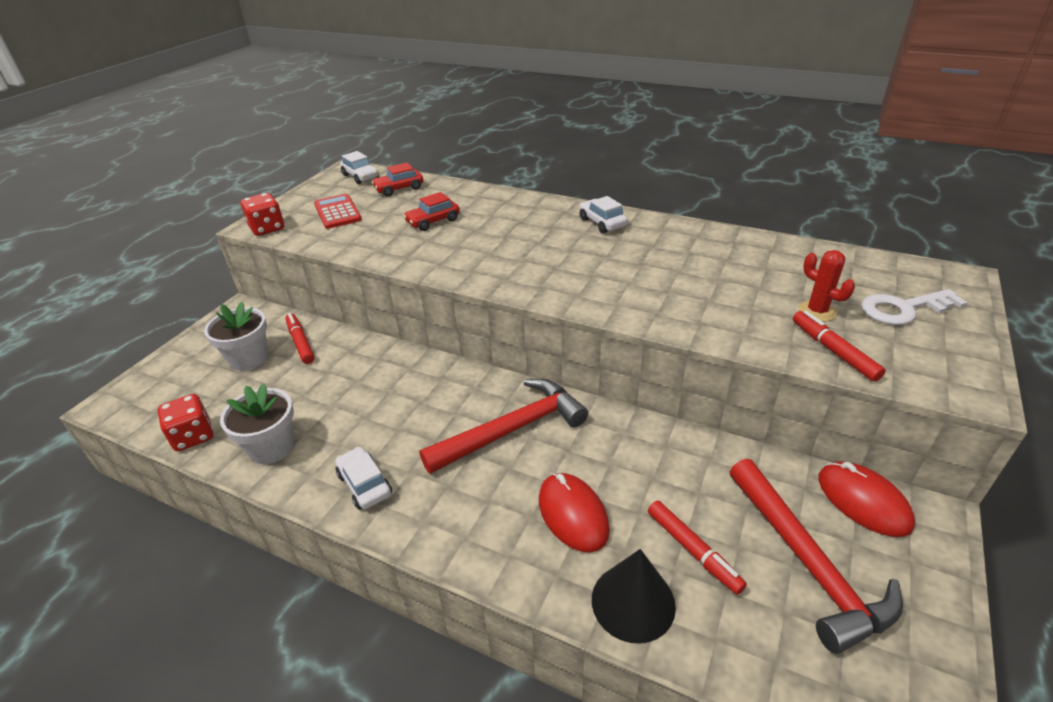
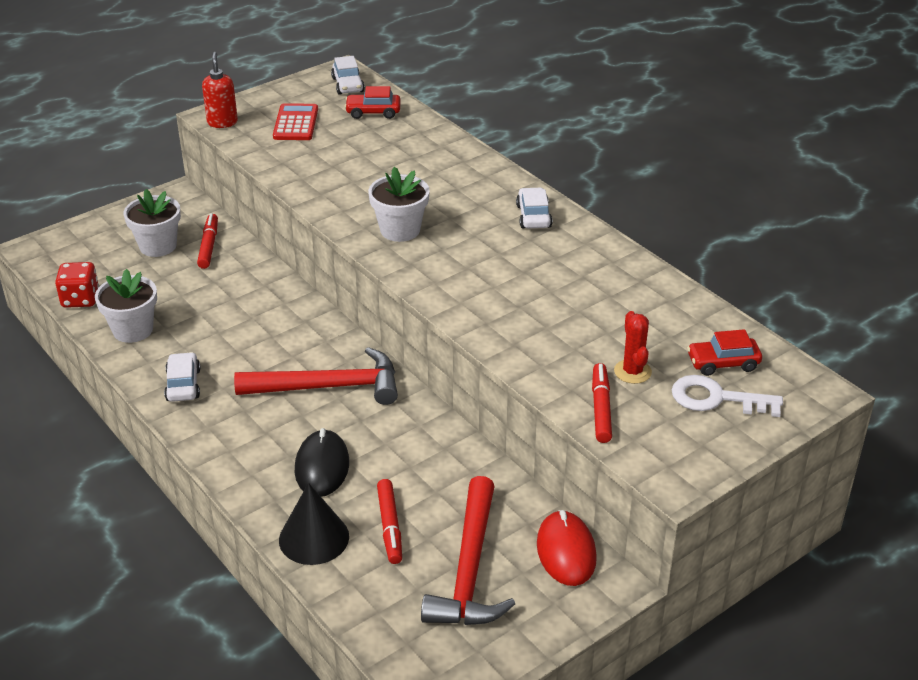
camera: 25 degrees right, 0 degrees up
(267, 228) = (222, 122): red dice -> red soap dispenser
(433, 221) = (374, 162): red car -> red car (723, 363)
(504, 264) = (400, 230): none -> white flower pot
(573, 514) = (322, 466): red mouse -> black mouse

